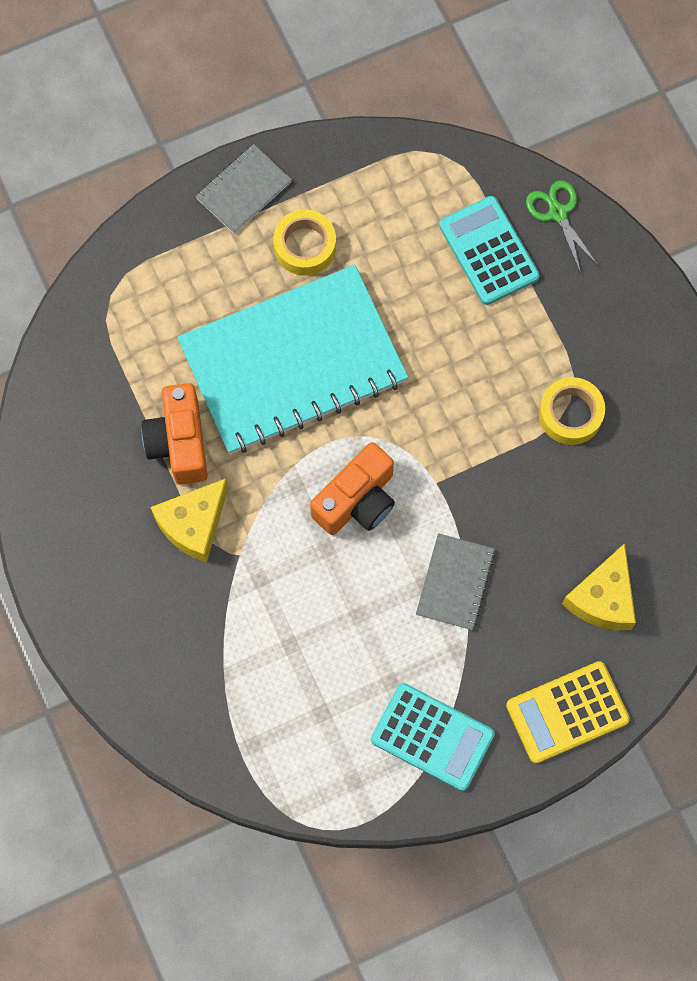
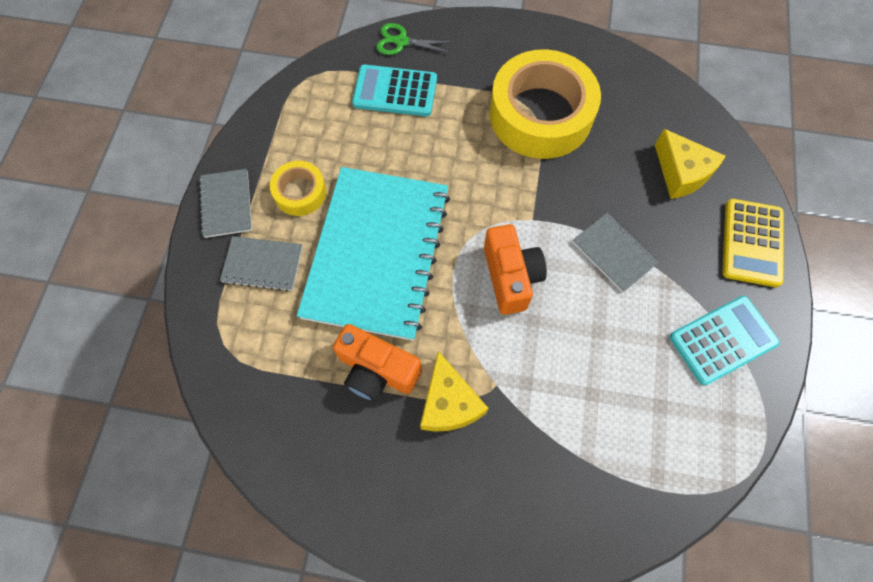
camera: 55 degrees left, 5 degrees down
(208, 269) = (262, 264): none -> grey notebook
(570, 414) = (540, 115): yellow tape -> yellow tape, size x2.07

